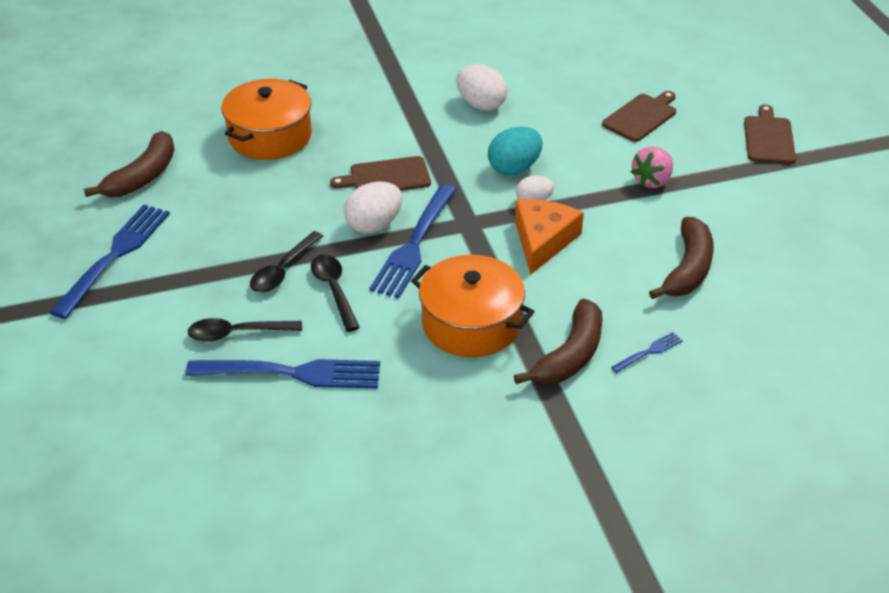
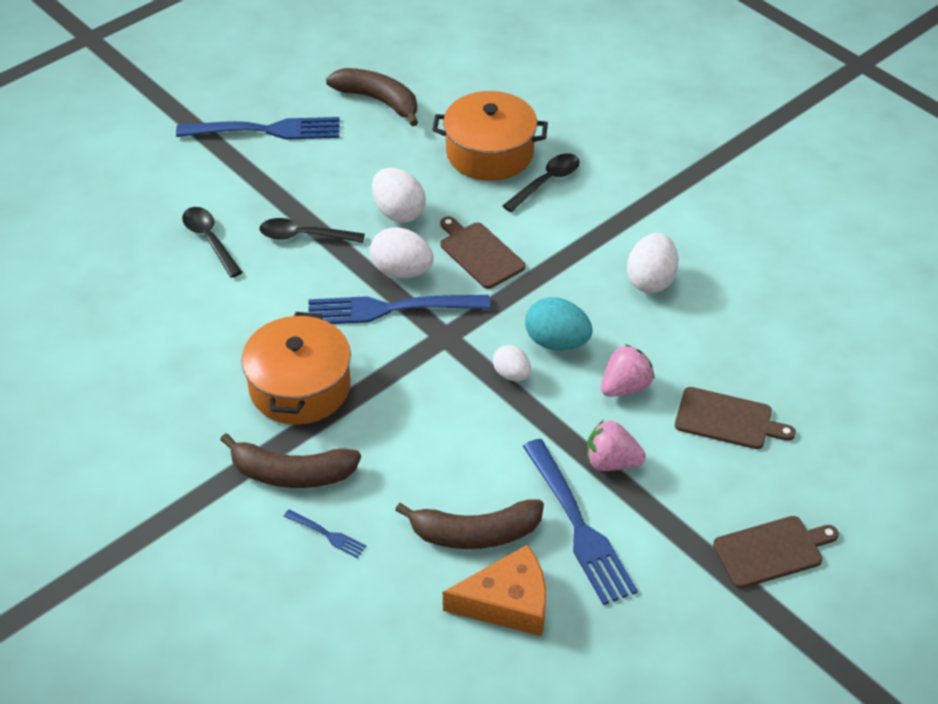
camera: 65 degrees right, 5 degrees up
(142, 176) = (378, 101): brown banana -> brown banana turned 150 degrees counterclockwise
(292, 373) = (178, 292): blue fork -> blue fork (578, 526)
(300, 206) = (398, 212): none -> white egg
(334, 290) = (295, 278): black spoon -> black spoon (546, 182)
(543, 240) = (452, 401): orange cheese -> orange cheese (507, 602)
(582, 151) = (625, 387): none -> pink strawberry

